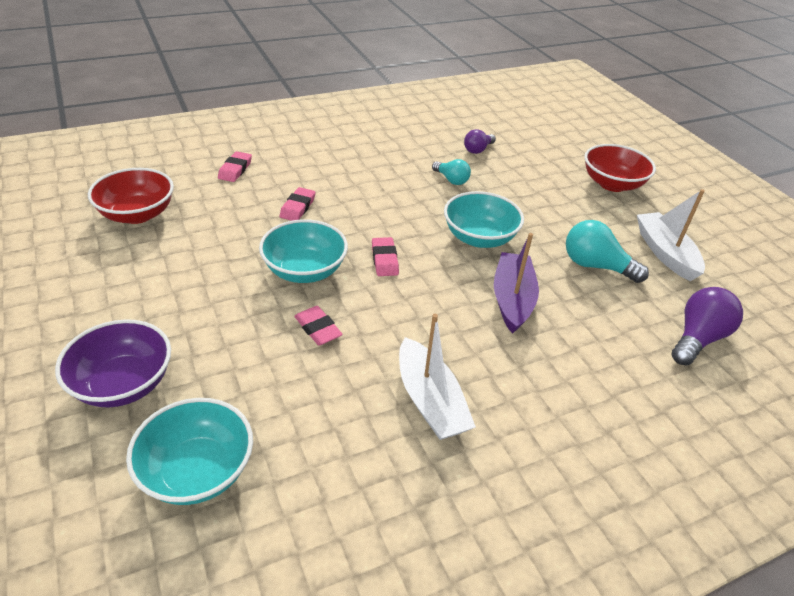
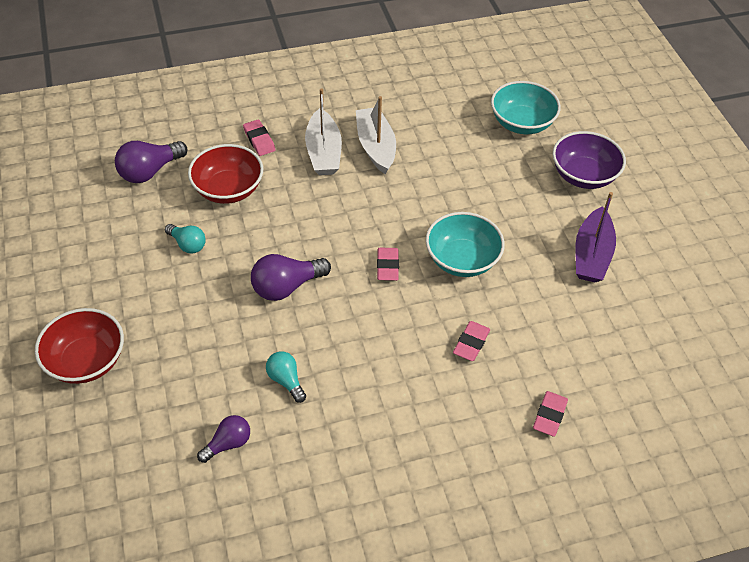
camera: 170 degrees left, 10 degrees up
(137, 214) = (637, 343): red bowl -> red bowl (228, 189)
(318, 329) = (451, 204): pink eraser -> pink eraser (259, 140)
(479, 238) = (286, 287): turquoise bowl -> purple light bulb
(512, 299) = (284, 216): purple boat -> purple boat (591, 255)
(596, 266) = (187, 244): turquoise light bulb -> turquoise light bulb, size x0.62
(665, 253) = (107, 254): white boat -> white boat (323, 152)

